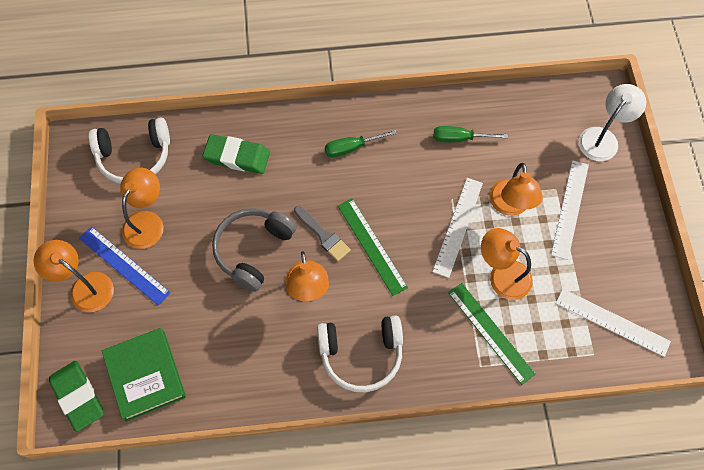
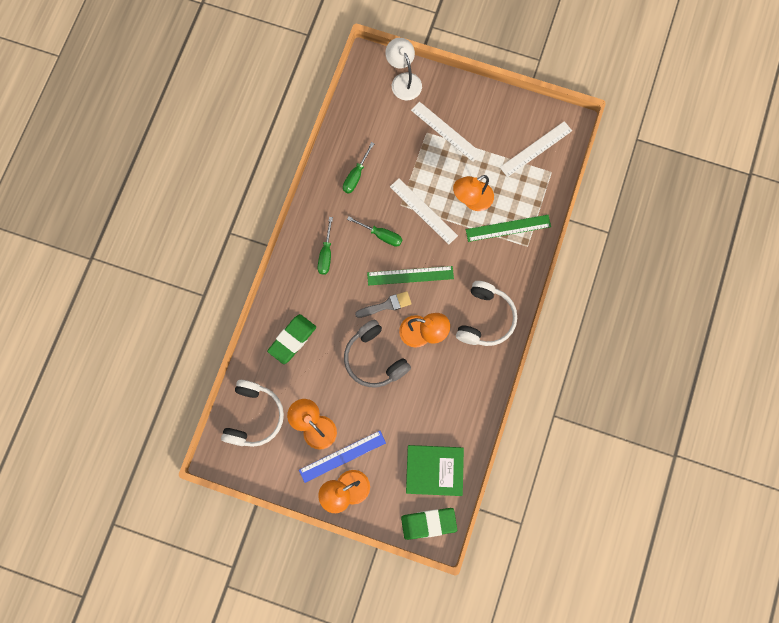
camera: 65 degrees left, 10 degrees up
(404, 194) = (381, 235): none -> green screwdriver
(510, 206) = (425, 169): orange lamp -> none

